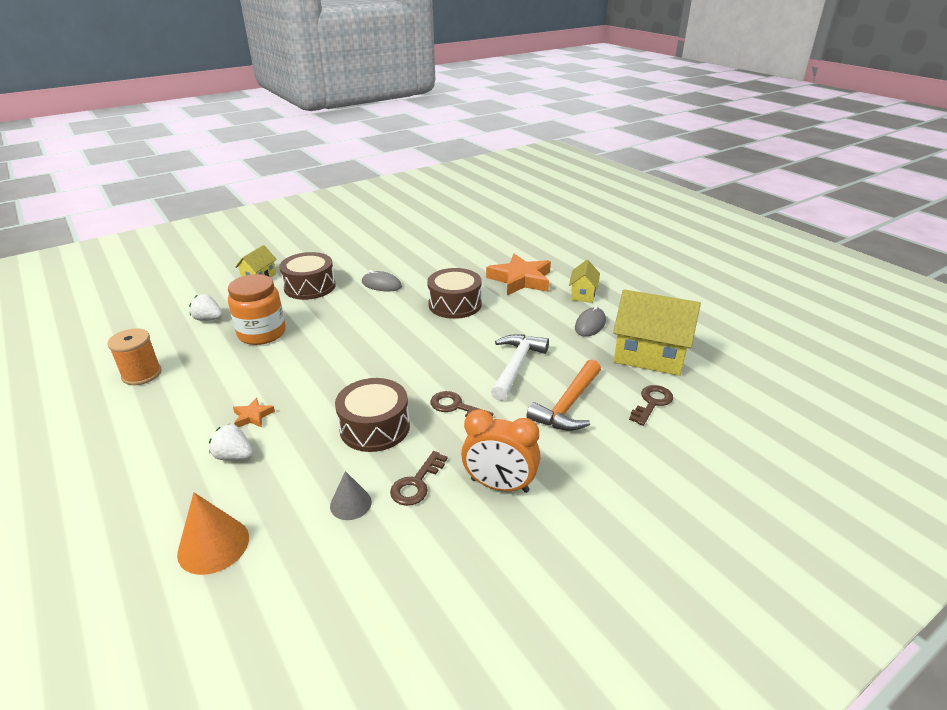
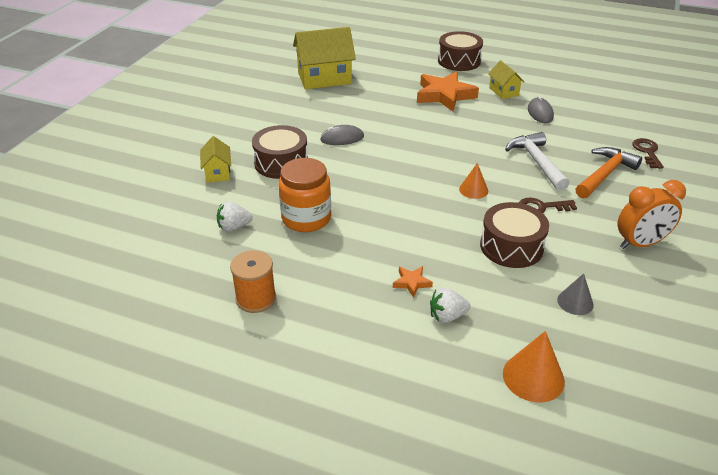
camera: 35 degrees left, 5 degrees up
(416, 483) = (593, 268): brown key -> none
(420, 366) = (473, 190): none -> orange cone
(455, 304) = (426, 133): brown drum -> brown drum (459, 61)
(568, 405) = (605, 174): orange hammer -> orange hammer turned 135 degrees counterclockwise
(649, 356) = (604, 121): yellow house -> yellow house (324, 78)

